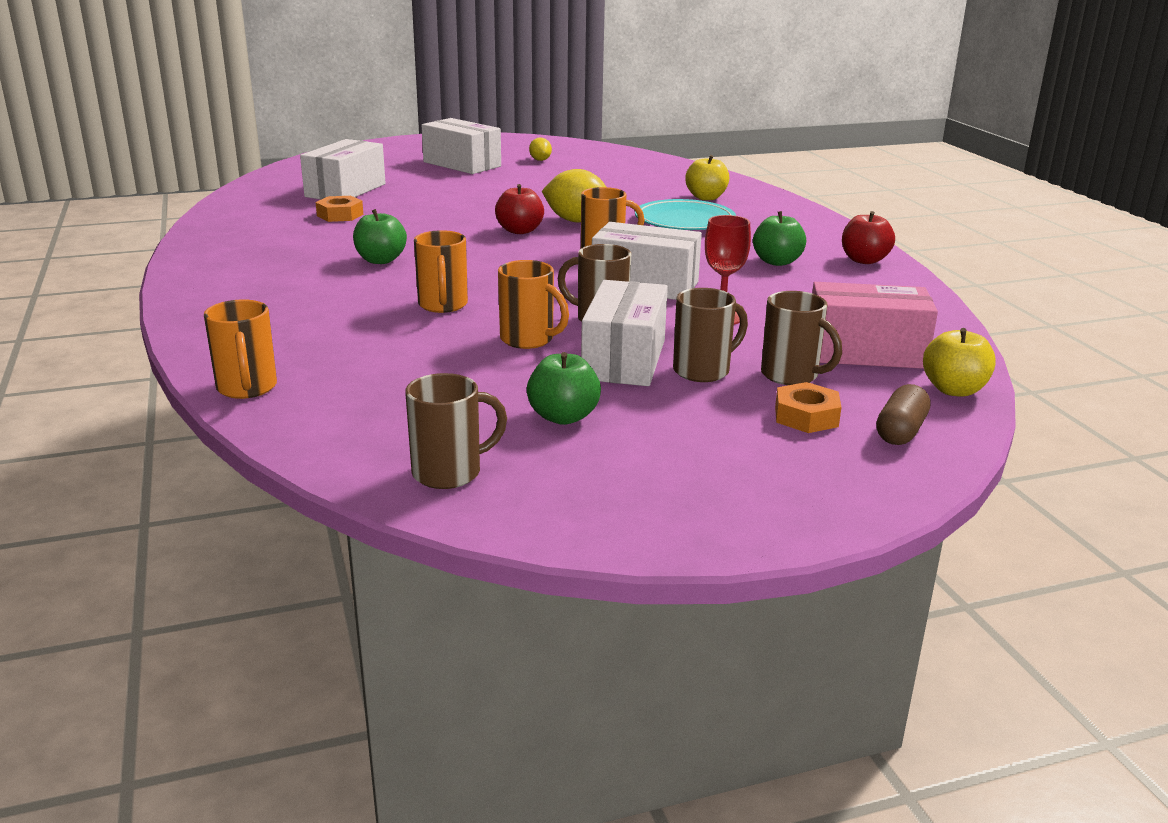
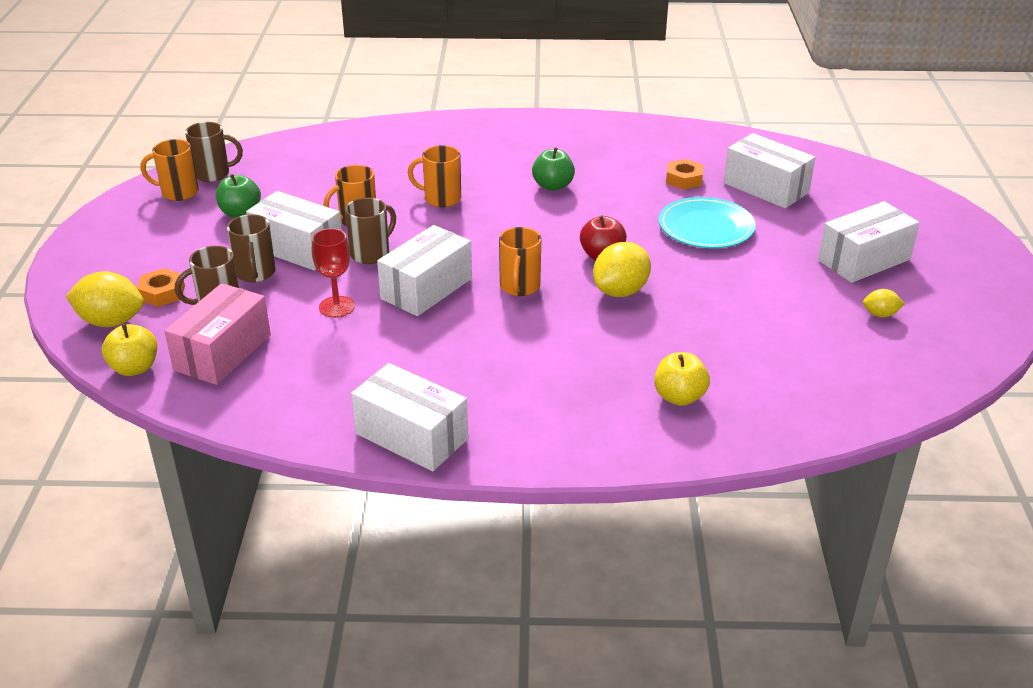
camera: 110 degrees right, 10 degrees up
(247, 388) = (357, 132): orange mug -> orange mug (178, 192)
(449, 473) = (213, 174): brown mug -> brown mug turned 90 degrees counterclockwise
(684, 221) = (594, 356): turquoise plate -> turquoise plate (706, 228)
(777, 262) = (440, 377): green apple -> none
(864, 260) = (411, 436): red apple -> white box
(900, 431) = (111, 321): brown capsule -> yellow lemon

